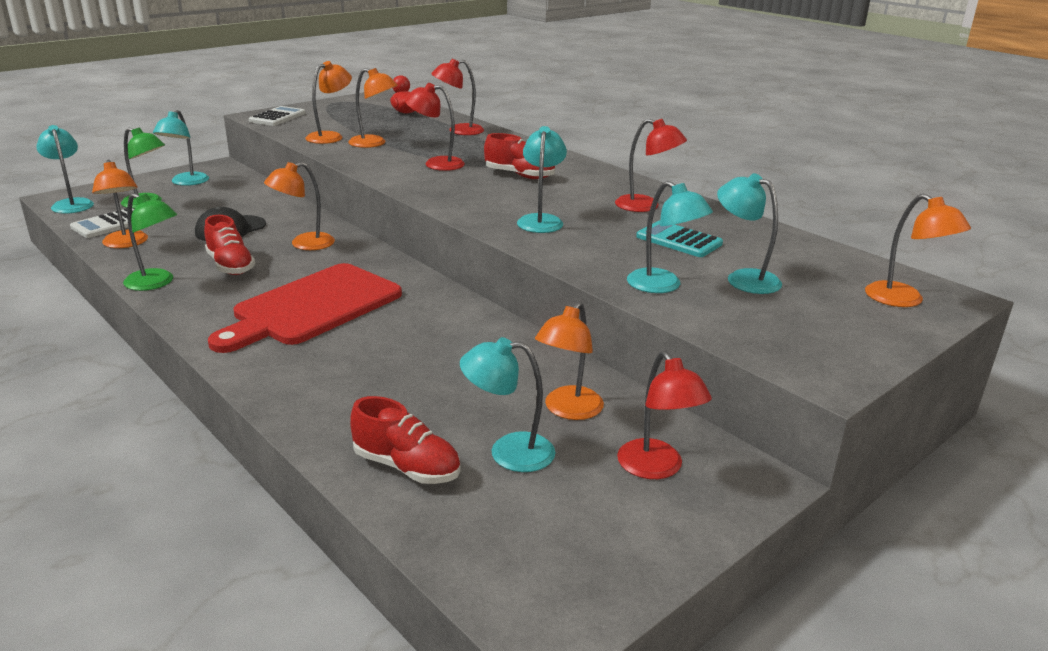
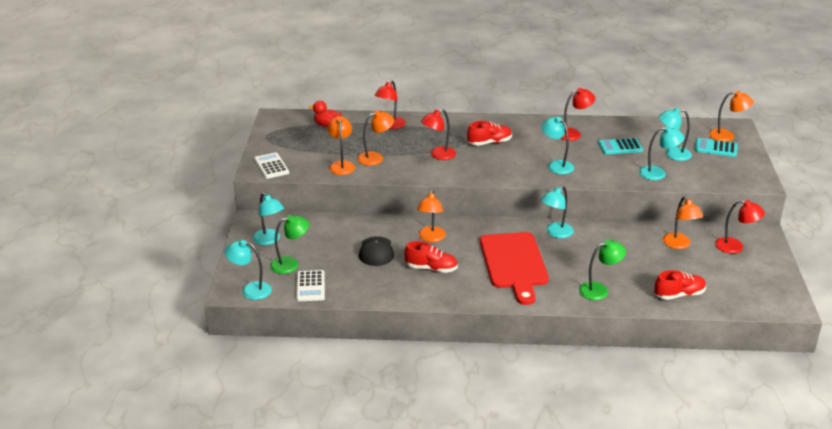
camera: 45 degrees left, 5 degrees up
(126, 244) = (352, 290): orange lamp -> none
(156, 283) = (425, 296): green lamp -> green lamp (599, 290)
(508, 452) = (693, 270): turquoise lamp -> turquoise lamp (555, 233)
(844, 303) = (716, 148): none -> turquoise calculator

